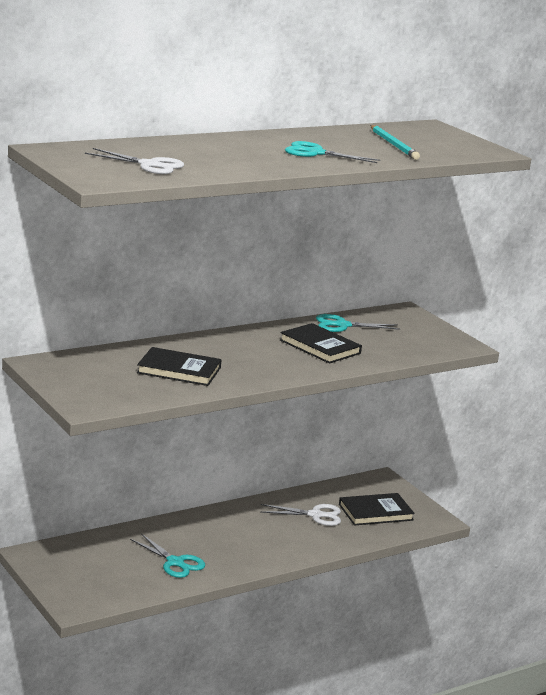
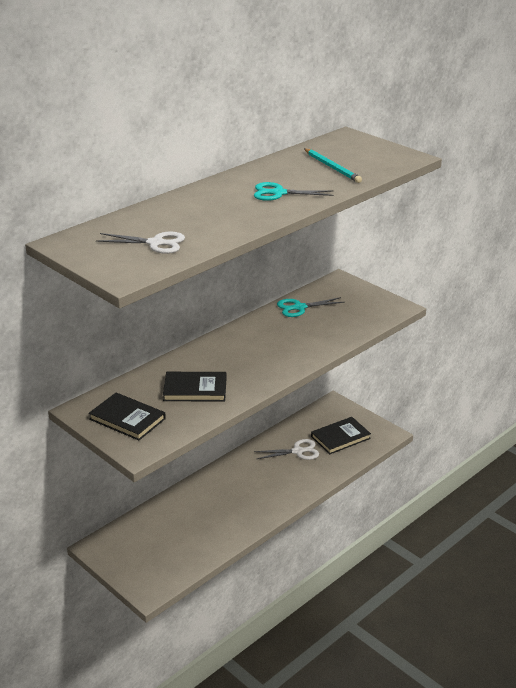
camera: 10 degrees left, 10 degrees up
(176, 563) = (210, 526): turquoise scissors -> none
(320, 347) = (292, 335): black book -> black book (127, 419)

